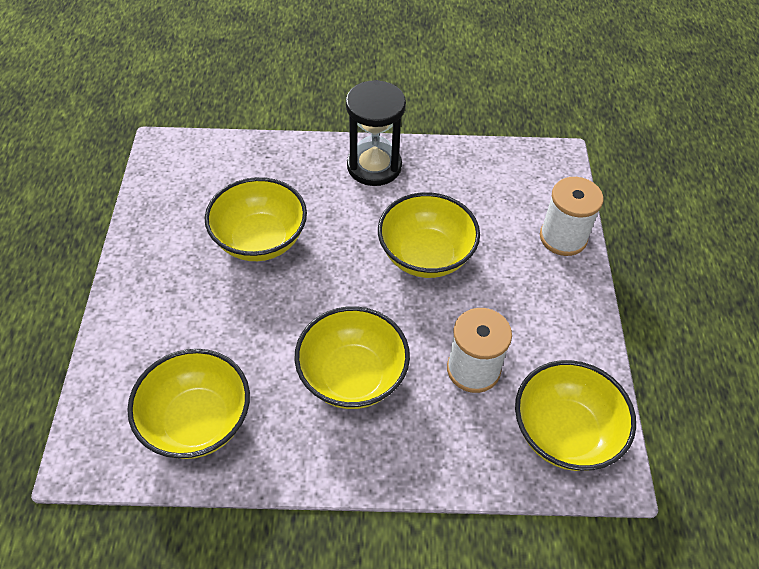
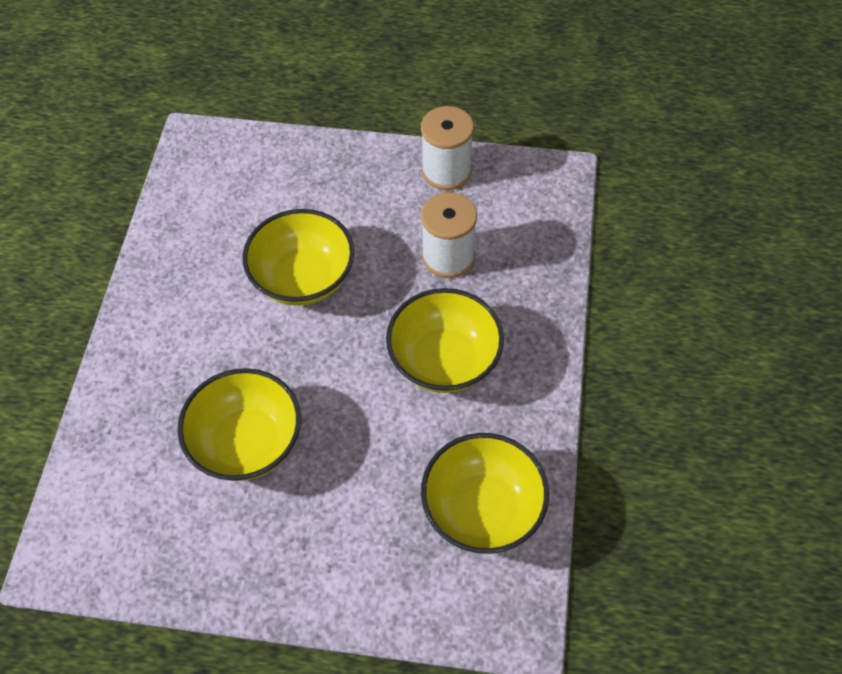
camera: 80 degrees left, 5 degrees up
(374, 166) = (159, 314): black hourglass -> none
(563, 237) = (303, 157): white spool -> white spool (446, 171)
(564, 433) = (520, 199): yellow bowl -> none

